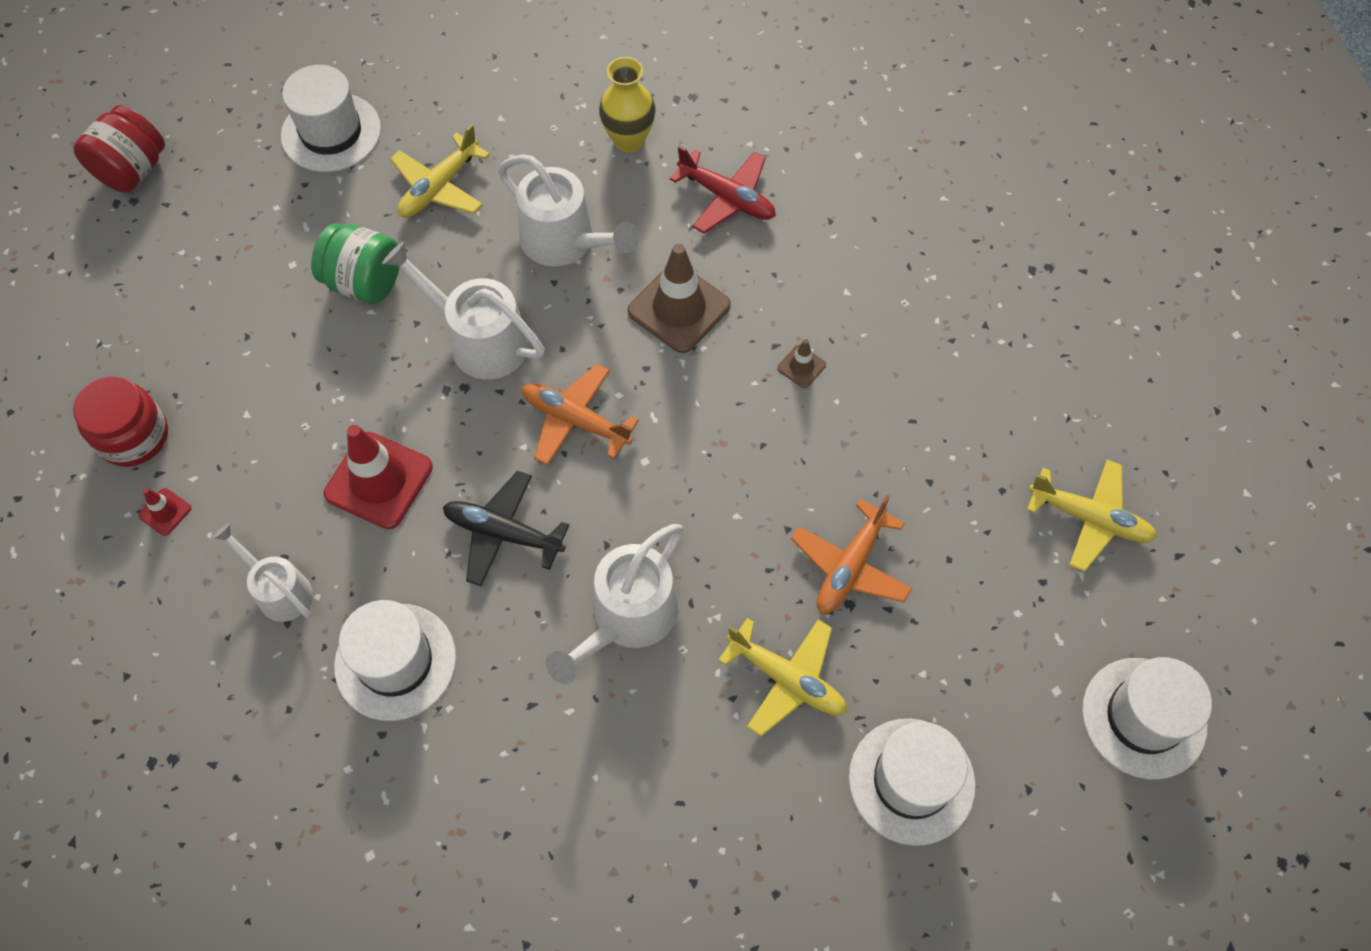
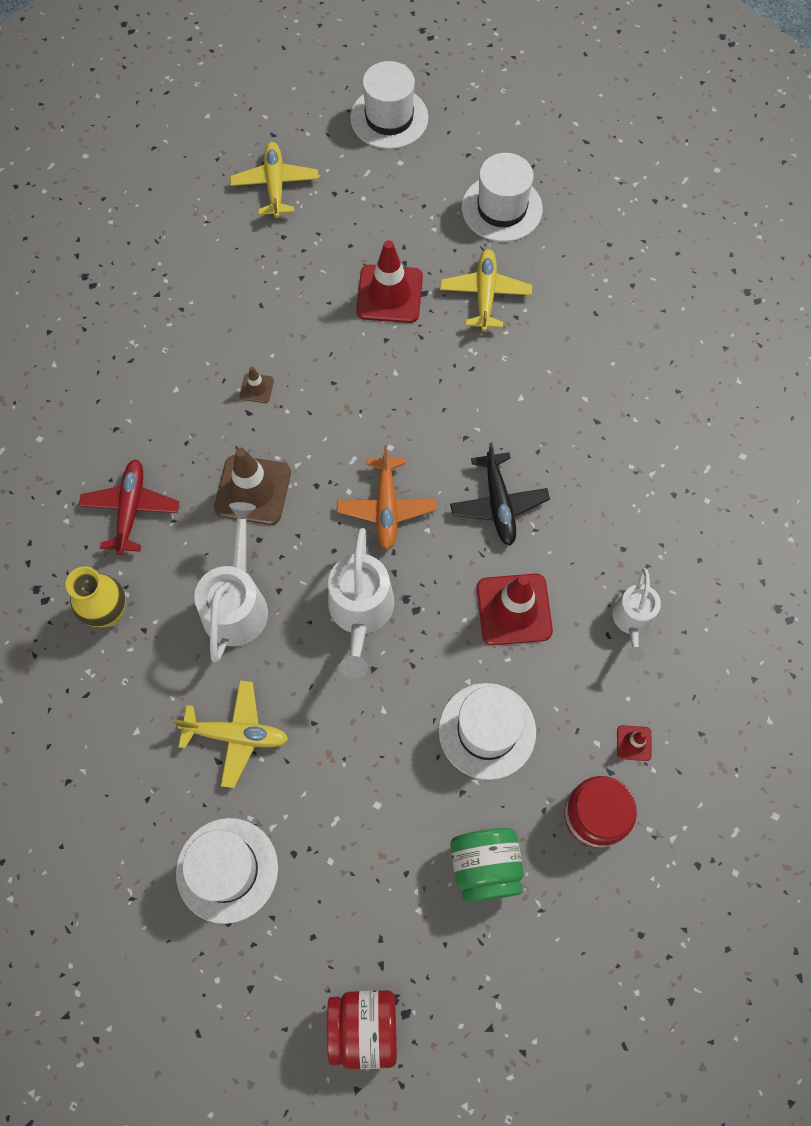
camera: 120 degrees left, 5 degrees up
(364, 282) = (360, 733): green jar -> green jar (485, 867)
(395, 661) = (626, 515): white hat -> white hat (487, 731)
(627, 619) = (506, 398): white watering can -> none
(850, 566) = (389, 294): orange plane -> red traffic cone

